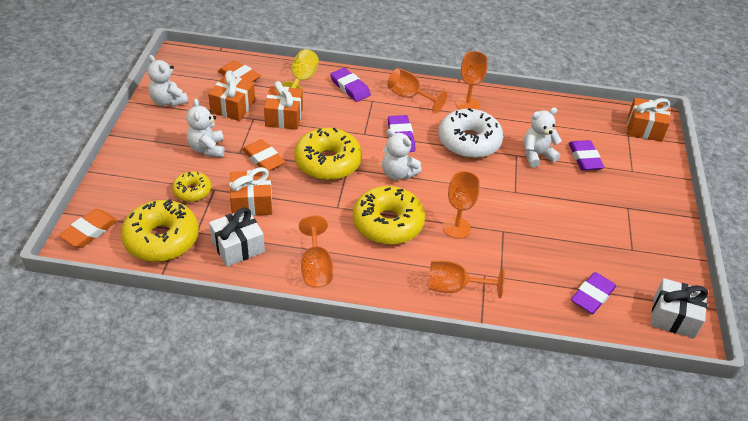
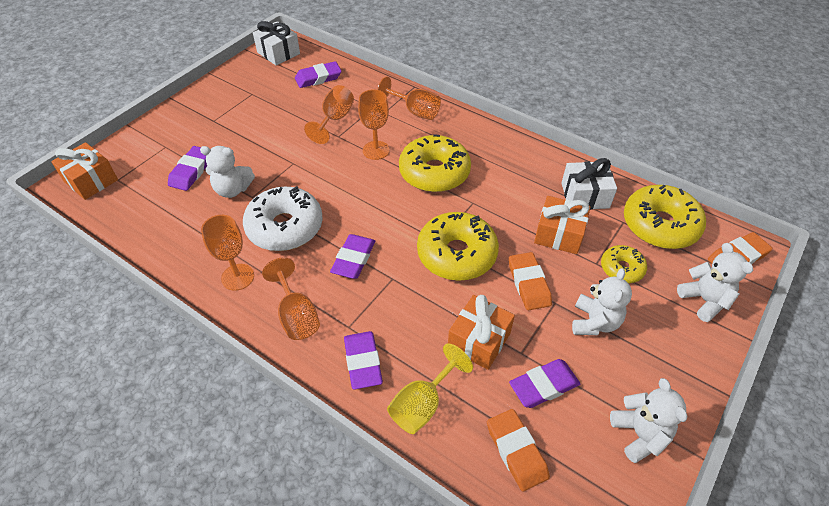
camera: 150 degrees left, 5 degrees up
(233, 107) = (543, 386): orange gift -> purple eraser
(316, 267) = (519, 157): orange goblet -> orange goblet (334, 119)
(398, 173) = (390, 216): white teddy bear -> white teddy bear (704, 300)

